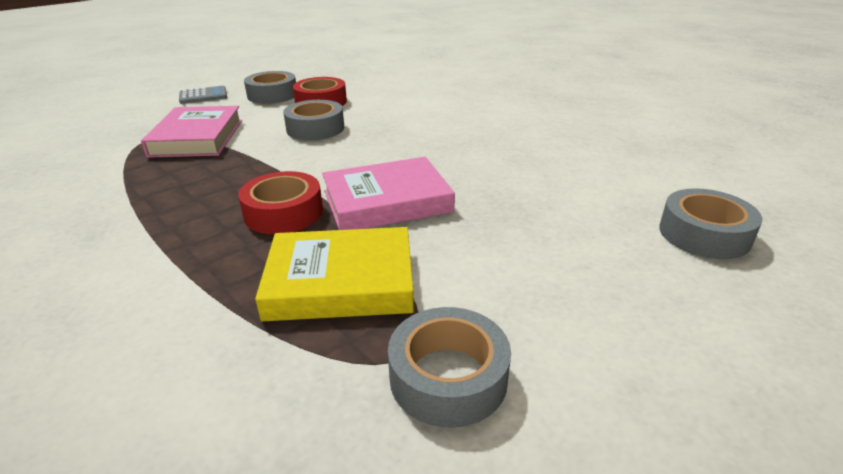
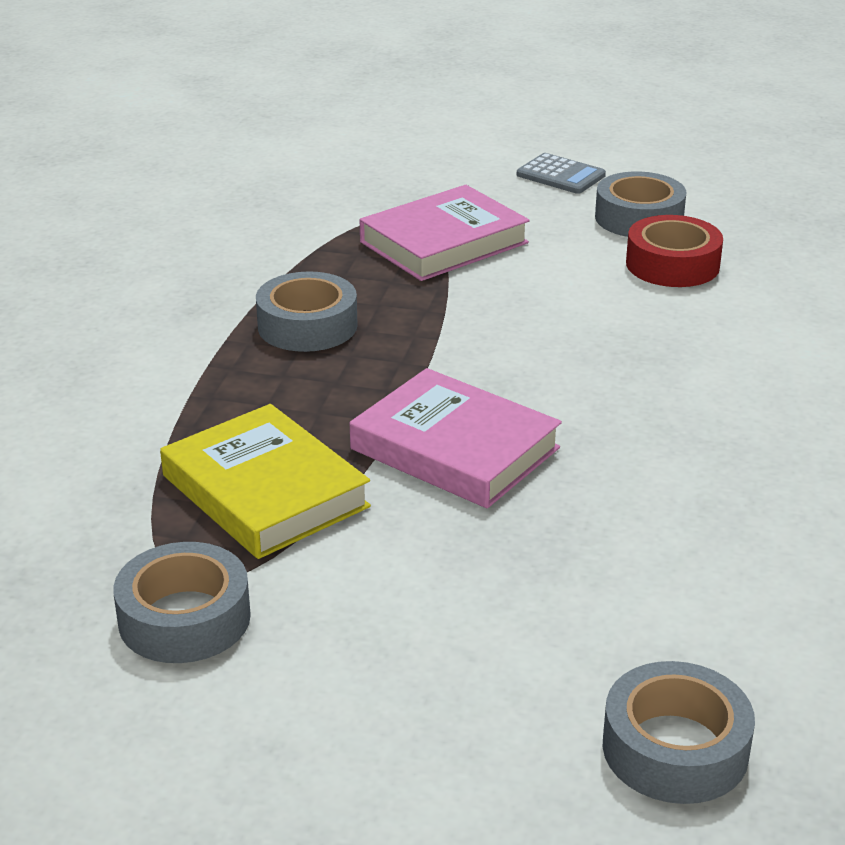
camera: 55 degrees right, 0 degrees up
(283, 213) = (349, 392): red tape -> none
(315, 128) = (581, 304): grey tape -> grey tape (307, 326)

